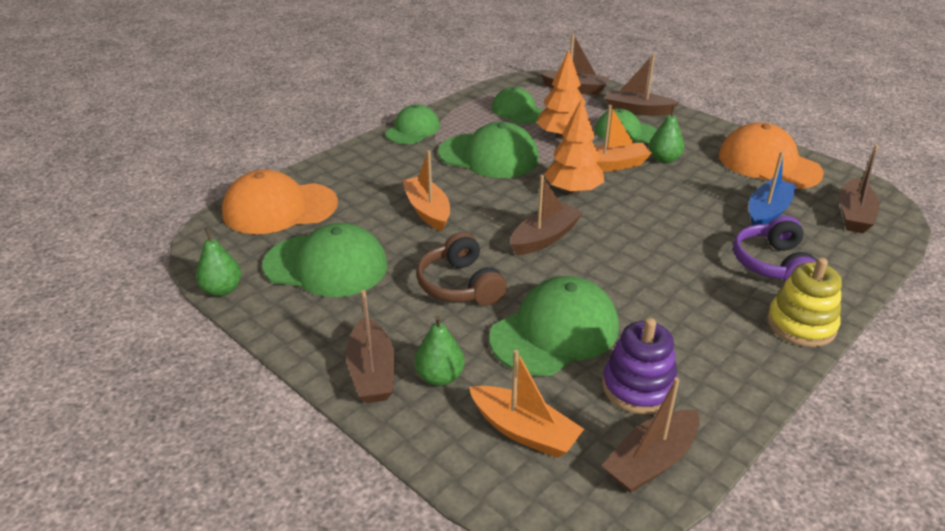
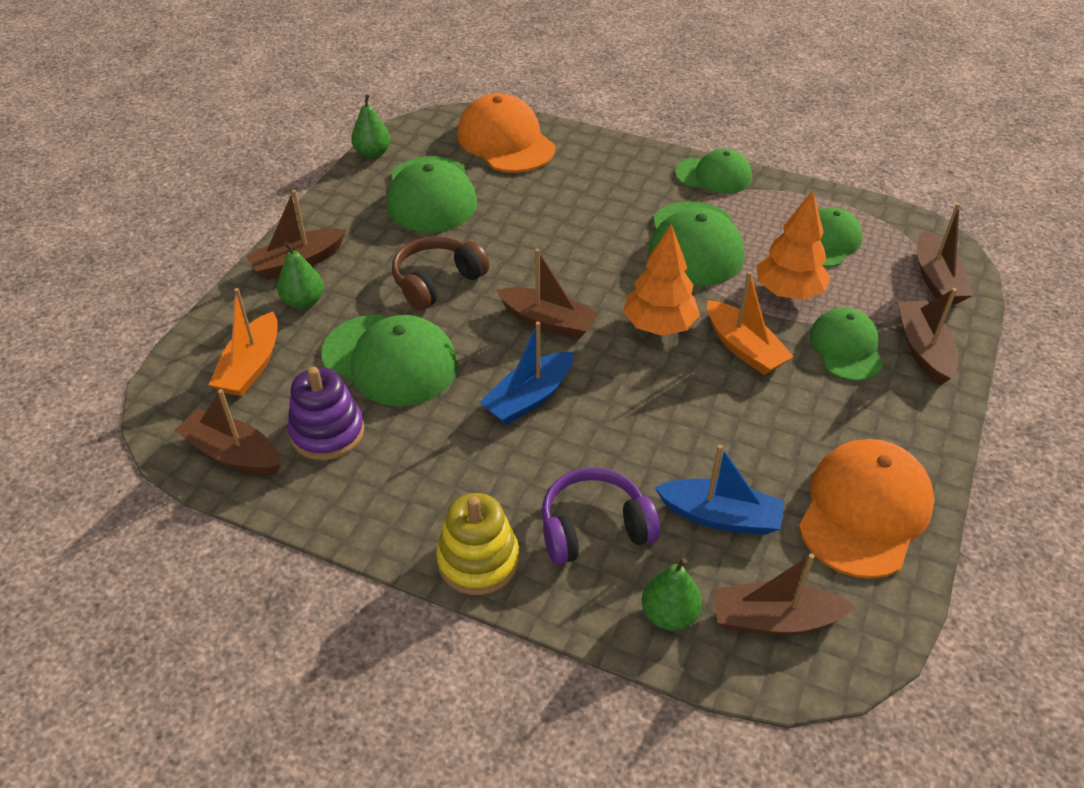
camera: 70 degrees right, 10 degrees up
(427, 211) = (553, 229): orange boat -> none
(630, 265) = (529, 398): none -> blue boat
(664, 159) = (796, 396): green pear -> green pear (669, 615)

